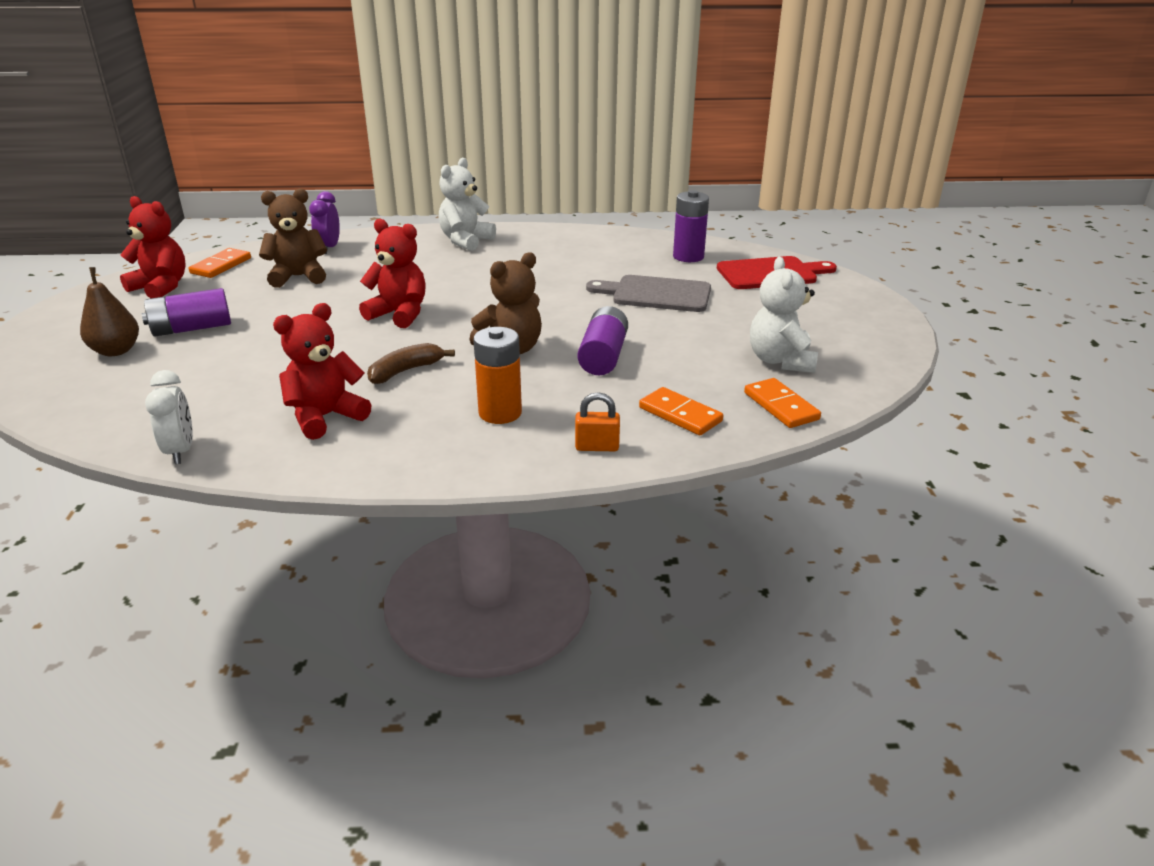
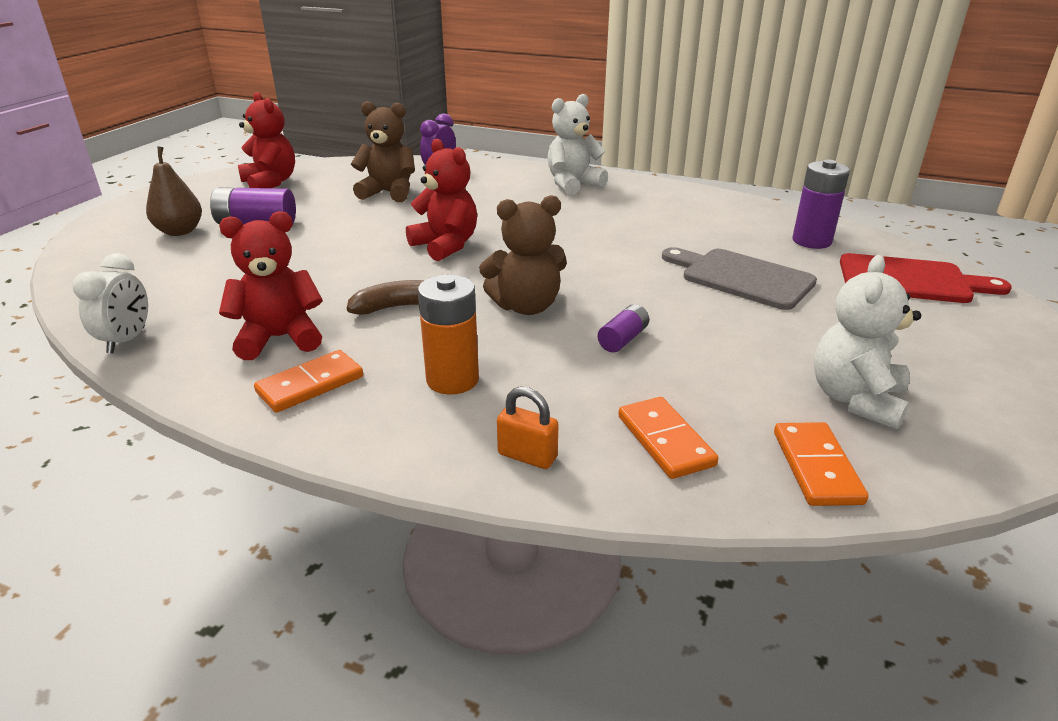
camera: 25 degrees right, 0 degrees up
(221, 266) = (335, 172): orange domino -> orange domino (310, 384)
(603, 356) = (623, 339): purple battery -> purple battery, size x0.58

